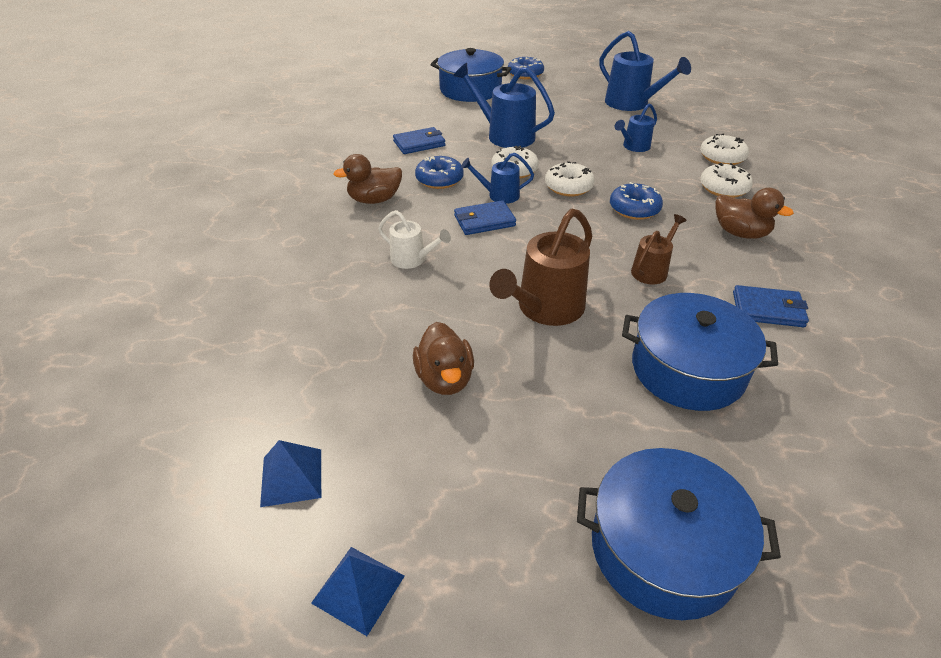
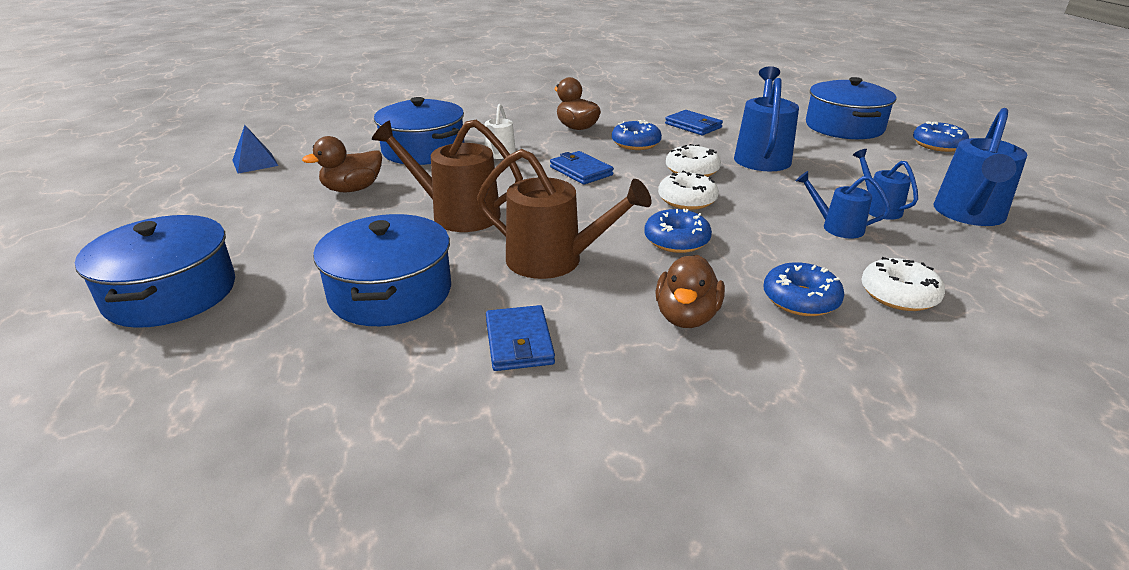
camera: 70 degrees right, 10 degrees down
(358, 589) = (166, 195): blue pyramid -> none
(360, 310) = (423, 150): none -> blue pot
(499, 195) = (633, 170): blue watering can -> blue watering can (878, 208)
(652, 270) = (554, 261): brown watering can -> brown watering can, size x1.76
(723, 188) = (800, 299): white donut -> blue donut

